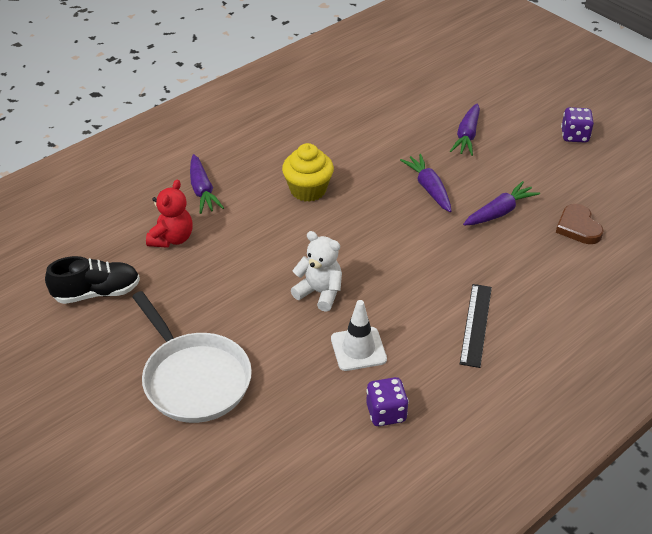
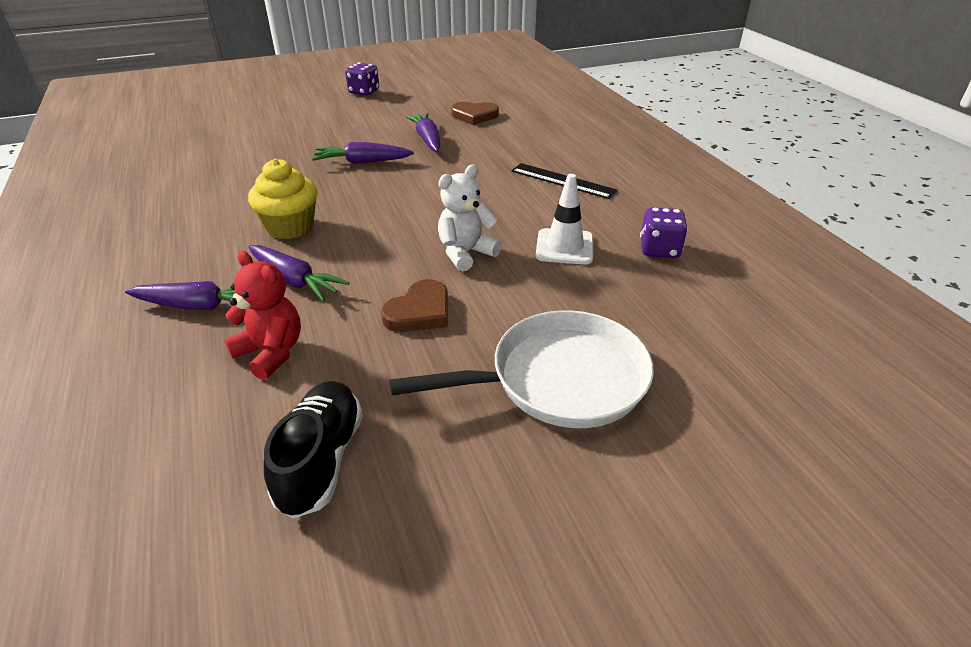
camera: 70 degrees left, 5 degrees down
(237, 290) = (419, 312): none -> brown heart
(467, 136) = (309, 130): purple carrot -> purple carrot (294, 281)

